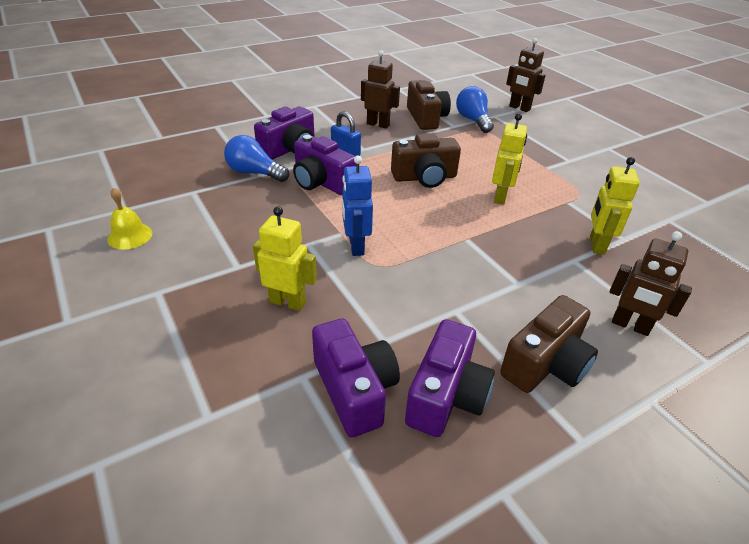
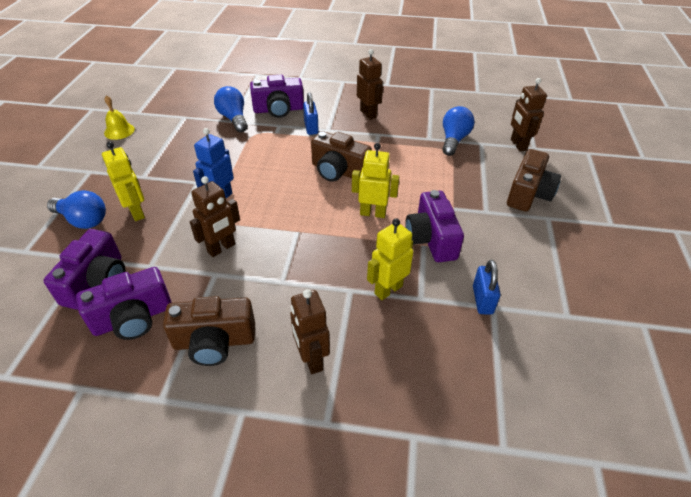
camera: 40 degrees right, 5 degrees up
(234, 343) = (83, 220): none -> blue light bulb
(321, 182) = (264, 143): purple camera -> purple camera (431, 239)
(426, 118) = (416, 122): brown camera -> brown camera (528, 194)
(427, 287) = (221, 248): none -> brown robot
(500, 197) = (373, 213): yellow robot -> yellow robot turned 135 degrees counterclockwise
(656, 219) = (482, 300): none -> blue padlock

